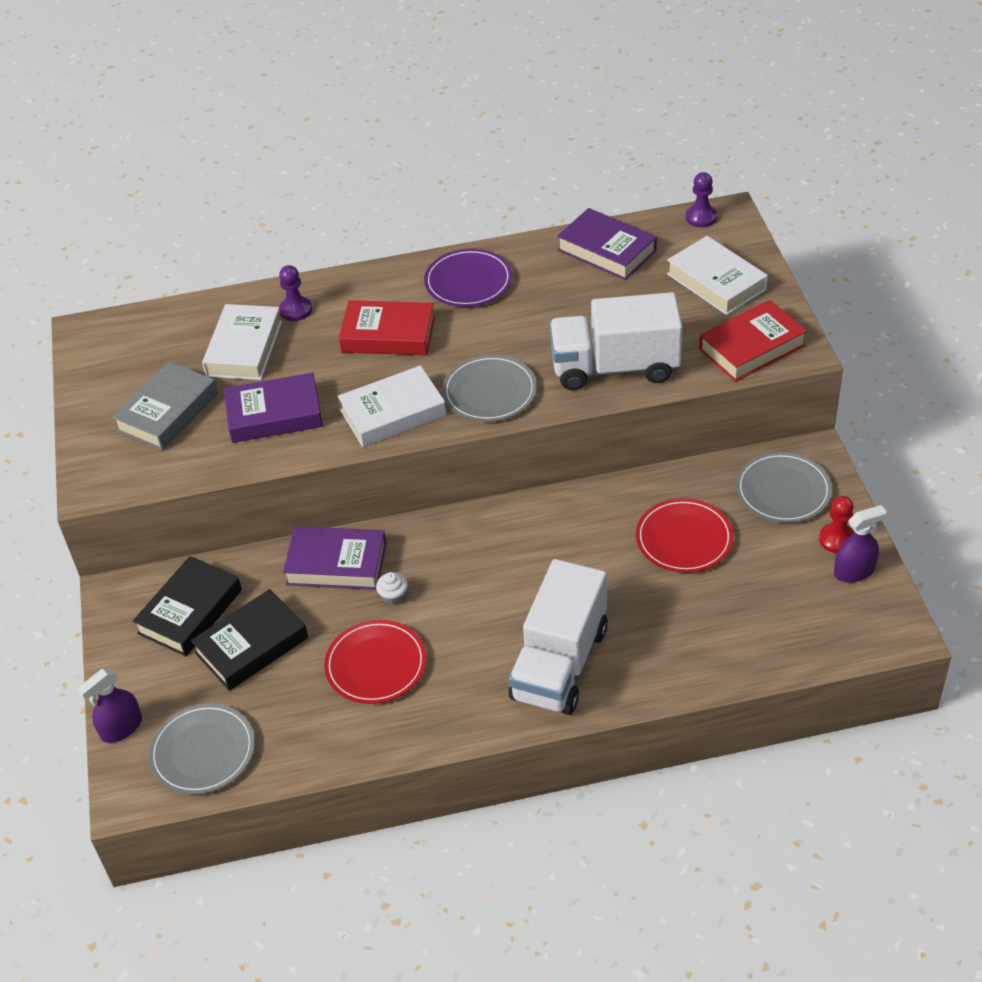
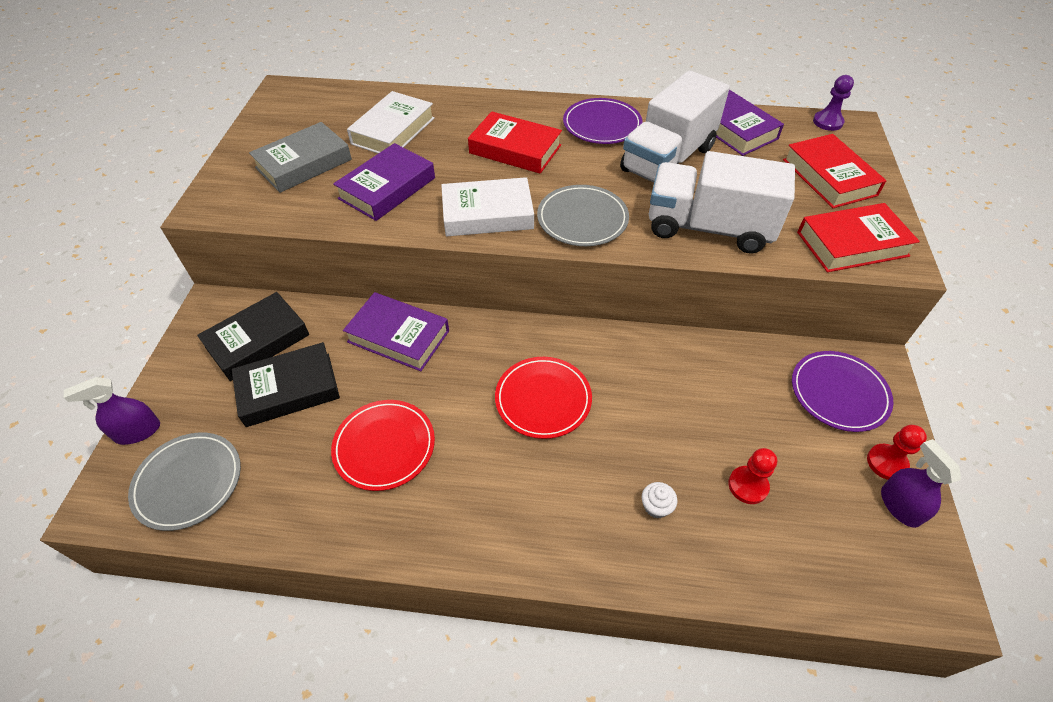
camera: 15 degrees right, 5 degrees up
(274, 414) = (387, 188): purple book -> purple book turned 60 degrees counterclockwise
(296, 310) = (450, 112): purple pawn -> none
(393, 596) = (432, 382): white cupcake -> white cupcake (656, 506)
(560, 663) = (557, 507): white truck -> white truck (668, 159)
(684, 539) = (725, 412): red plate -> red plate (543, 399)
(716, 282) = (829, 177): white book -> red book
(721, 595) = (748, 486): none -> red pawn
(783, 491) = (839, 393): grey plate -> purple plate
(854, 571) = (900, 506): purple spray bottle -> purple spray bottle turned 105 degrees counterclockwise

